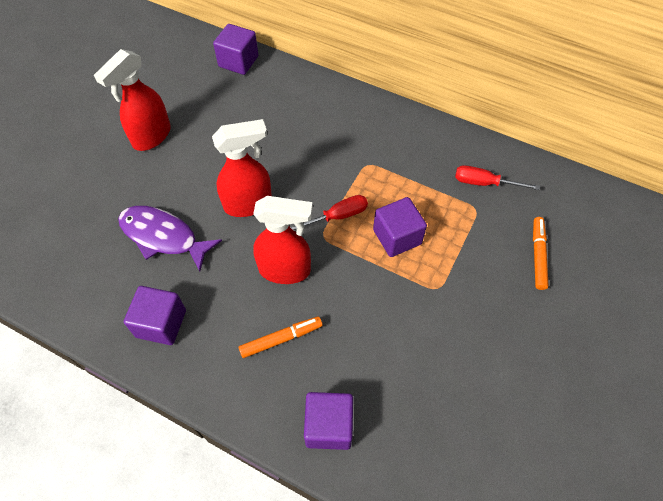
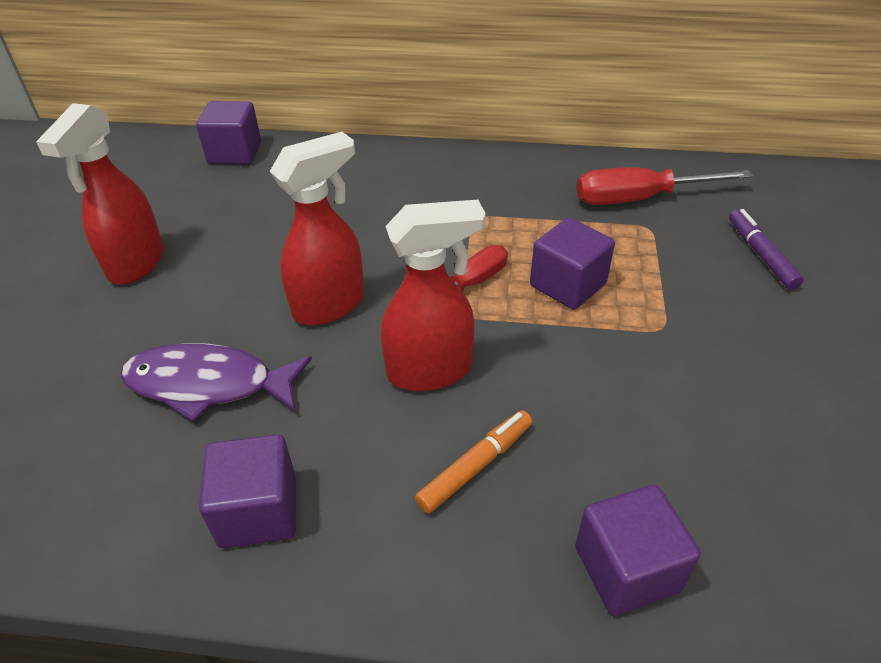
camera: 20 degrees left, 15 degrees down
(484, 183) = (640, 199): red screwdriver -> red screwdriver, size x1.52
(538, 255) = (760, 254): orange marker -> purple marker

